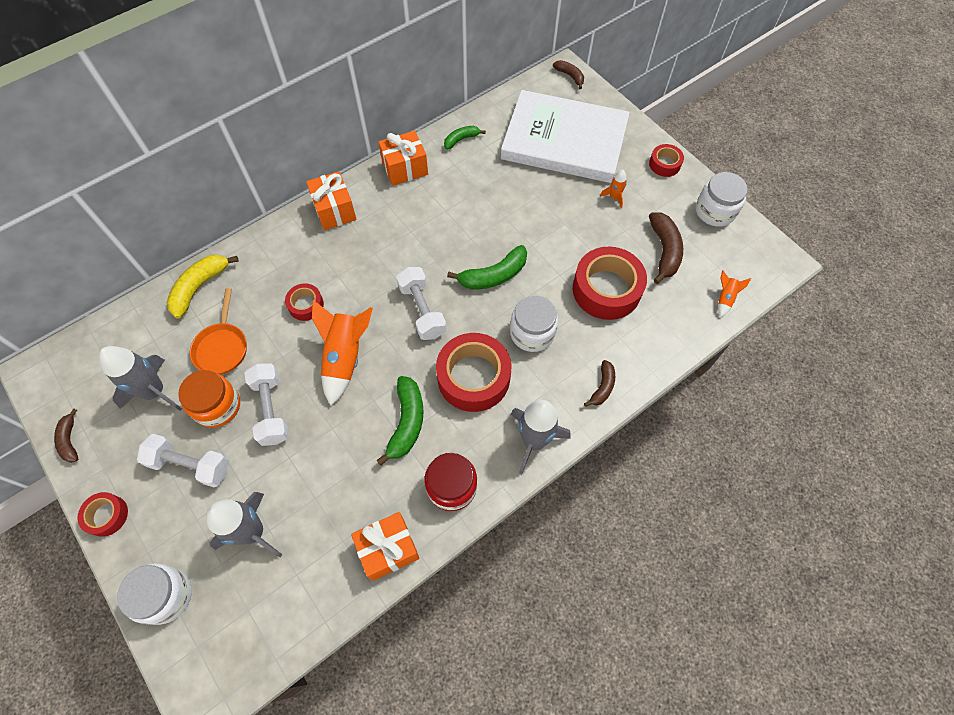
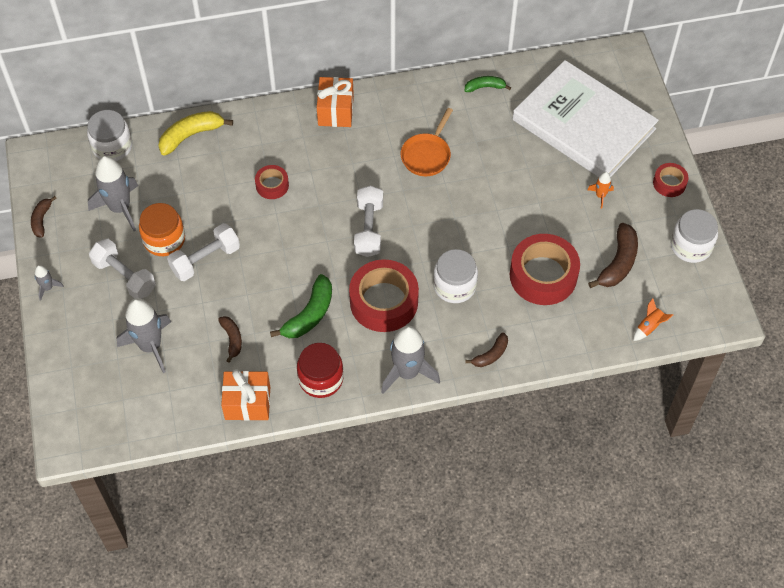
camera: 25 degrees right, 5 degrees down
(107, 515) = (48, 288): red tape -> grey rocket
(166, 595) = (68, 363): white jar -> white jar (112, 146)
(222, 347) = (188, 193): orange pan -> orange pan (427, 155)
(271, 409) = (205, 260): white dumbbell -> white dumbbell turned 45 degrees clockwise
(345, 357) = (284, 242): orange rocket -> none
(405, 168) = (418, 95): orange gift -> none
(493, 275) = (447, 223): green banana -> none
(570, 76) = (627, 62): brown banana -> brown banana (232, 339)

